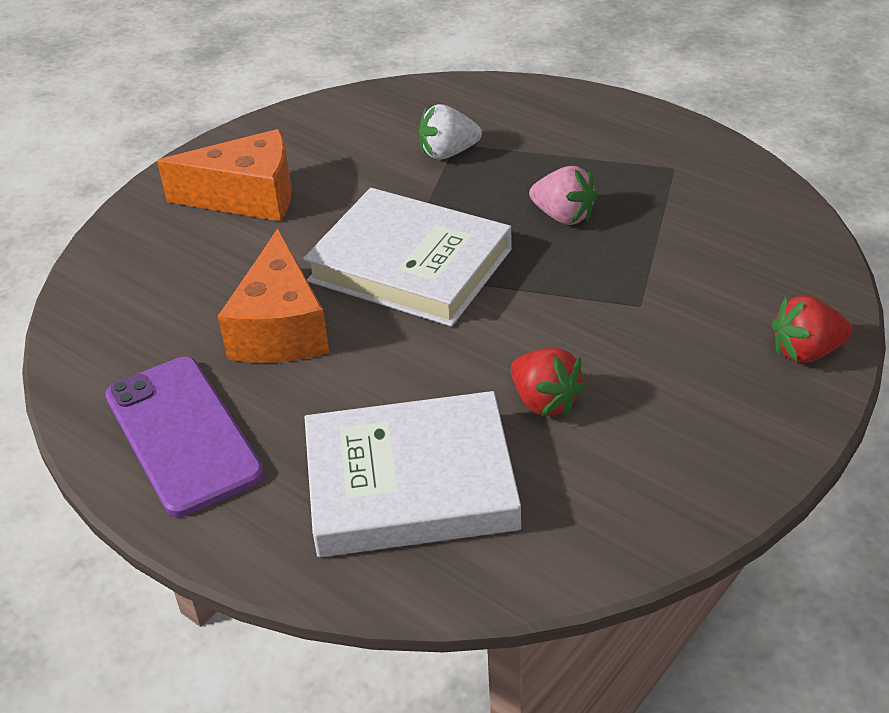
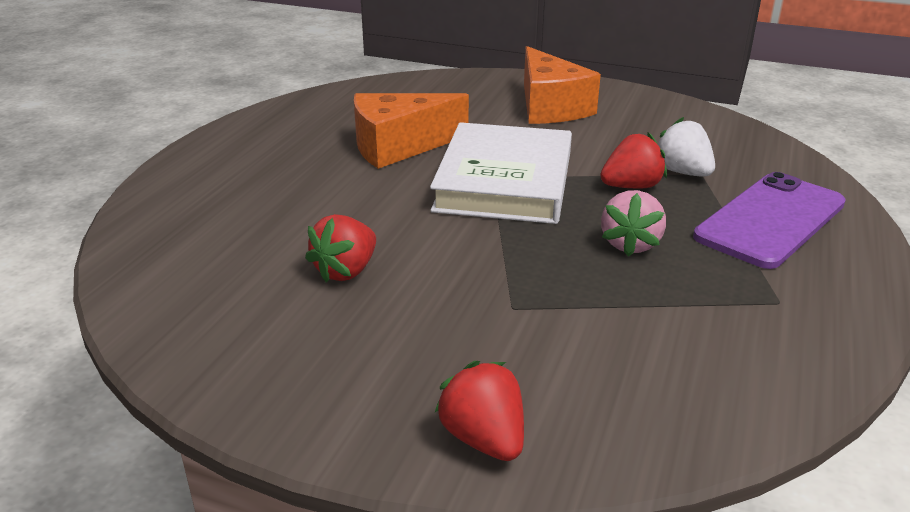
camera: 70 degrees right, 10 degrees down
(183, 434) = (275, 136): purple phone -> purple phone (771, 220)
(410, 483) = (234, 224): white book -> none
(461, 189) = (631, 186): none -> red strawberry

